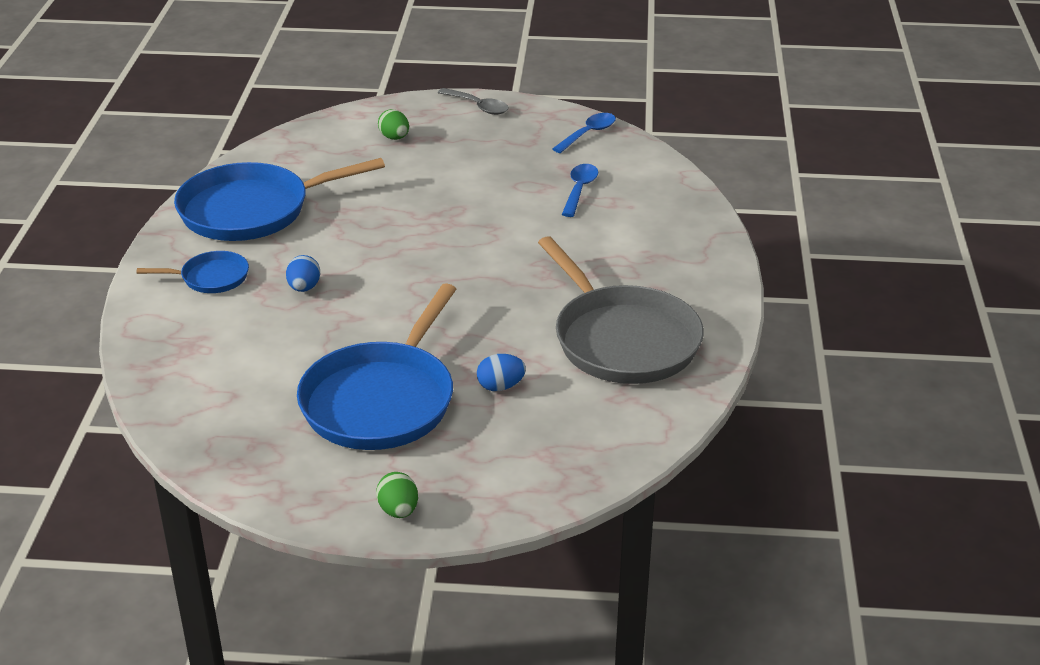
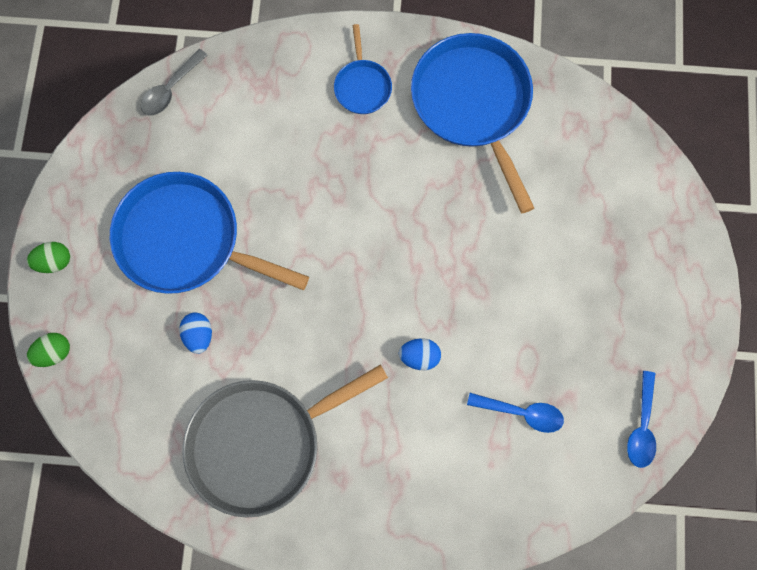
camera: 90 degrees right, 40 degrees up
(304, 288) = (346, 164): blue egg -> blue egg (419, 356)
(394, 138) = (619, 222): green egg -> green egg (54, 352)
(478, 106) = (695, 306): grey spoon -> grey spoon (171, 89)
(588, 134) = (641, 426): blue spoon -> blue spoon turned 60 degrees clockwise

